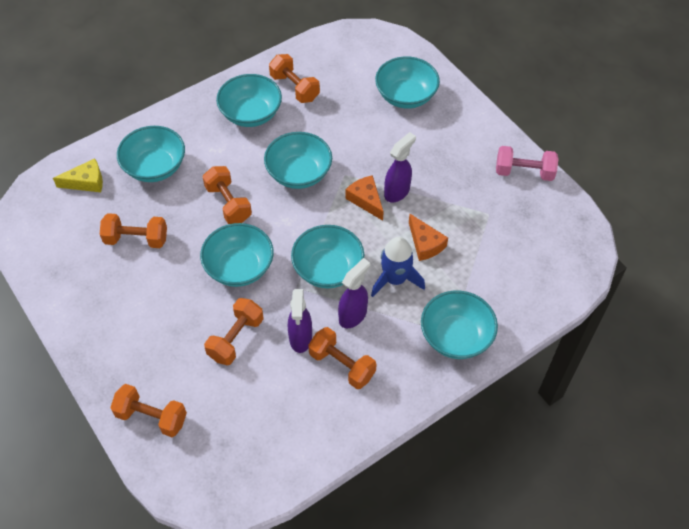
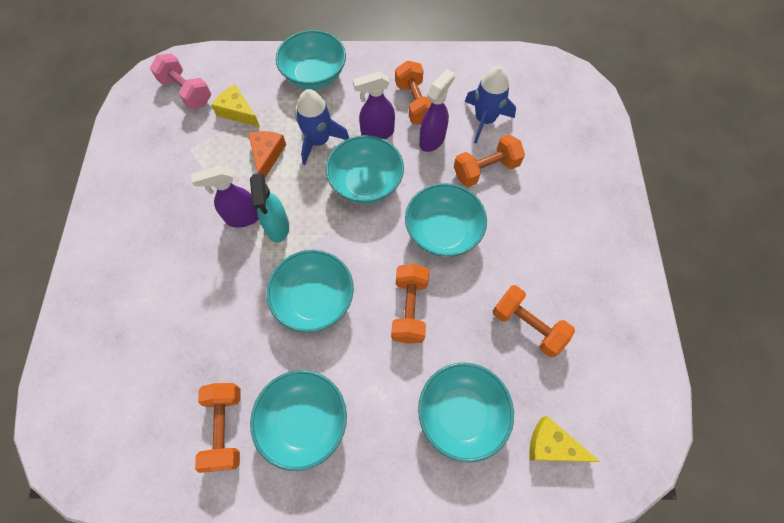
camera: 145 degrees left, 10 degrees up
(151, 417) = (588, 148): orange dumbbell -> none
(266, 387) = (484, 120): none -> blue rocket
(366, 200) = (277, 227): orange cheese -> turquoise spray bottle
(406, 96) = (124, 326): turquoise bowl -> none
(485, 263) = (237, 112): none -> yellow cheese
(524, 172) = (119, 166): pink dumbbell -> pink dumbbell (186, 91)

